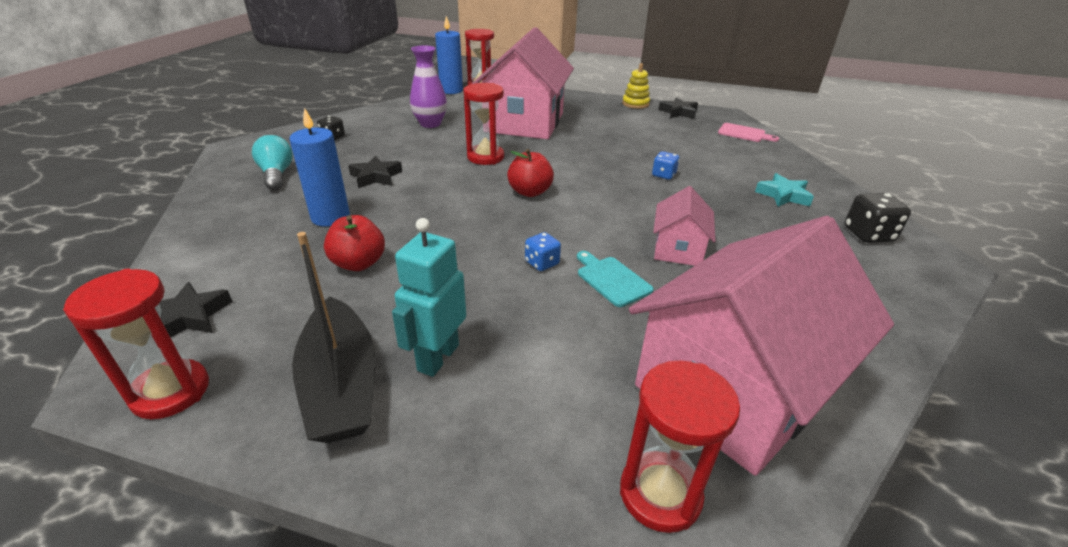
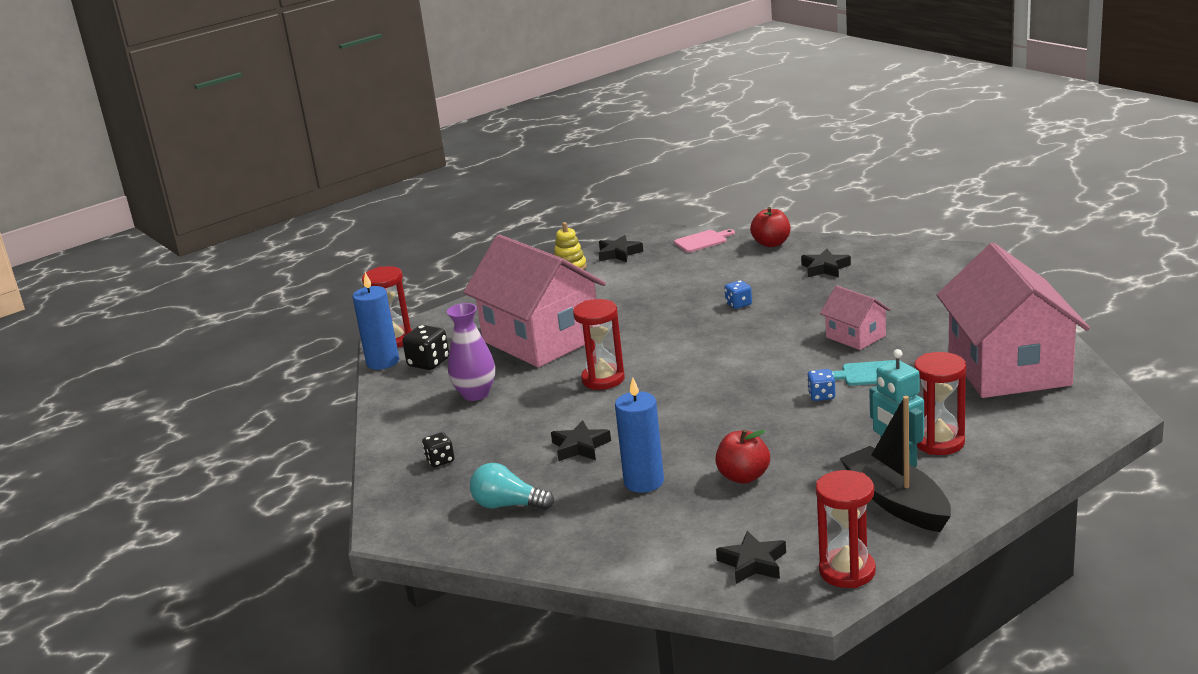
camera: 50 degrees left, 10 degrees down
(341, 385) = (896, 502): black boat -> black boat turned 135 degrees counterclockwise
(530, 192) = (702, 373): red apple -> red apple (771, 243)
(660, 494) = (1063, 415): red hourglass -> red hourglass (939, 442)
(783, 195) = (825, 268): turquoise star -> black star
(868, 235) = (907, 261): black dice -> black dice (428, 363)

